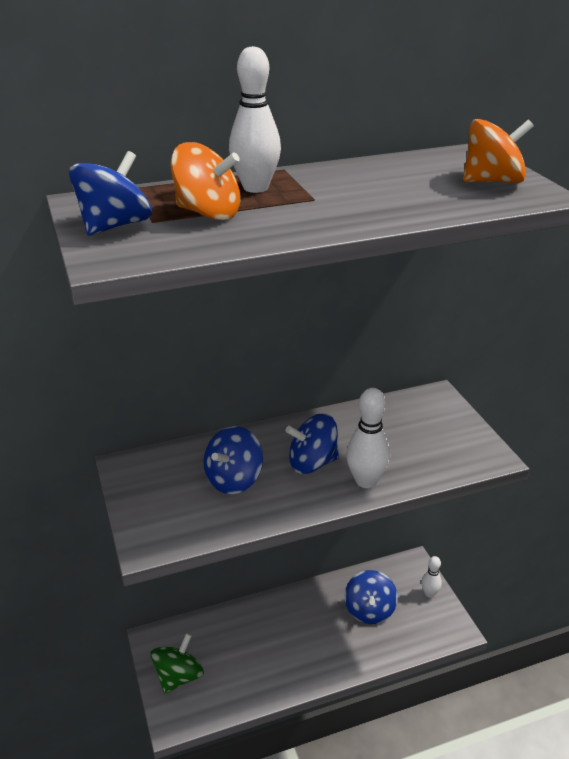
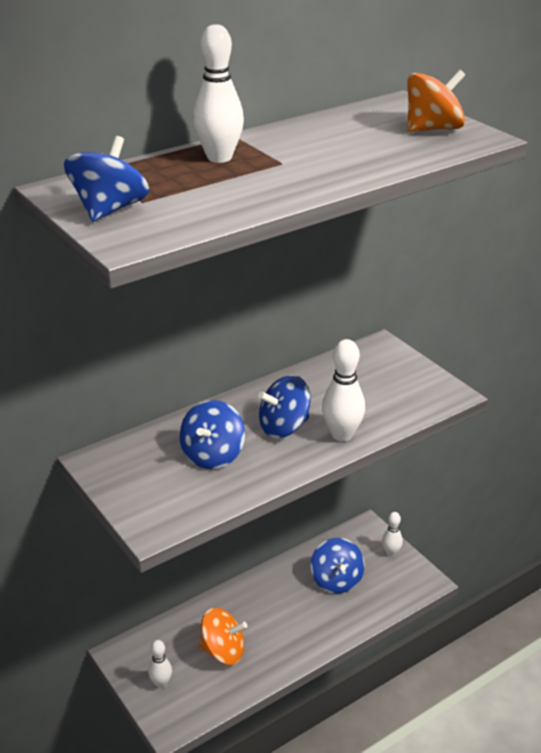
camera: 15 degrees left, 0 degrees up
(178, 676) = (161, 683): green spinning top -> white bowling pin
(208, 213) = (191, 187): orange spinning top -> orange spinning top (223, 651)

